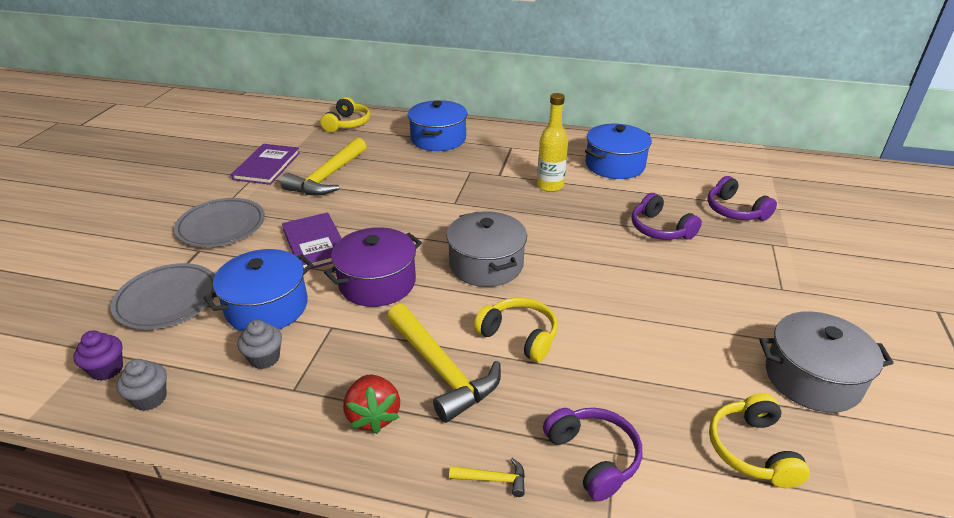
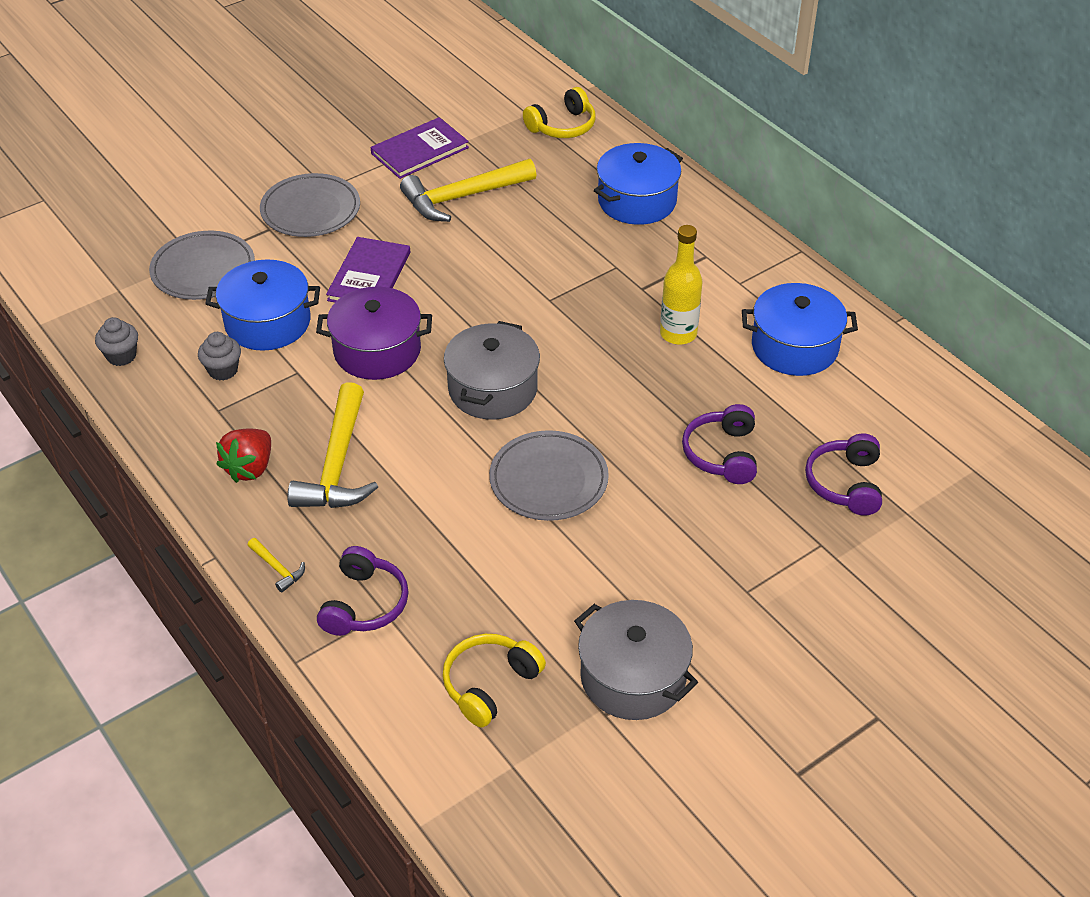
camera: 40 degrees right, 10 degrees up
(107, 369) = (114, 312): purple cupcake -> none
(519, 336) = (433, 475): yellow headphones -> none
(593, 295) = (548, 480): none -> grey plate

